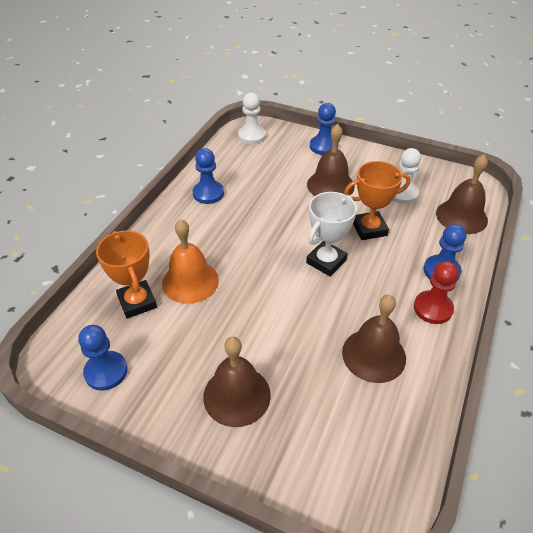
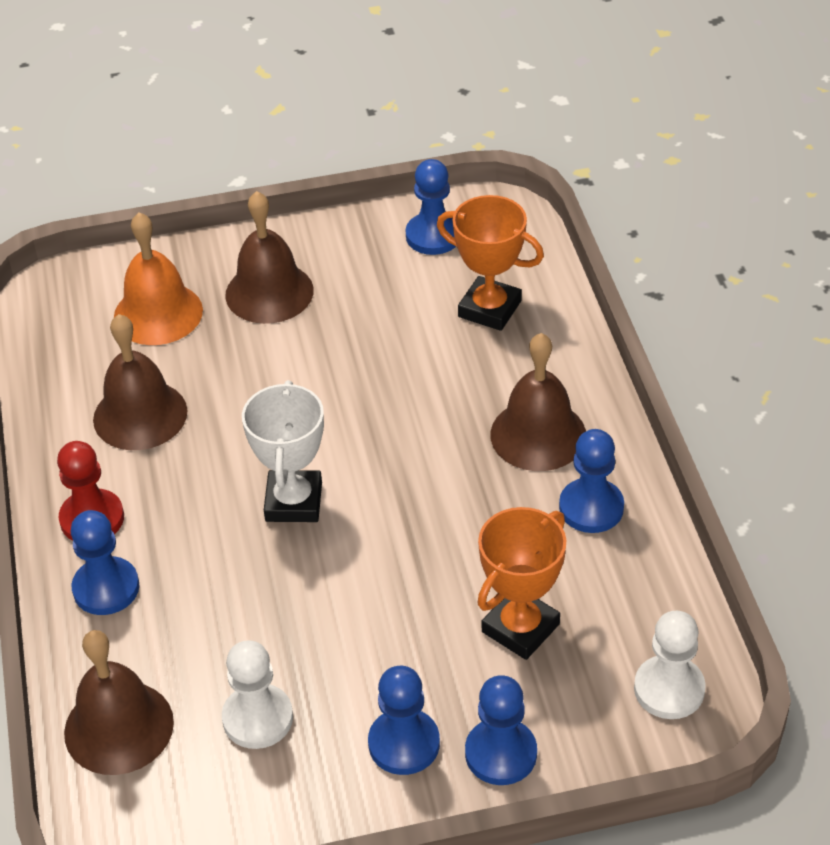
camera: 145 degrees right, 0 degrees up
(190, 281) = (454, 367): orange bell -> orange bell (158, 313)
(330, 185) = (403, 655): brown bell -> brown bell (538, 435)
(353, 163) = (404, 743): none -> blue pawn
(369, 229) = (267, 600): orange trophy -> orange trophy (520, 628)

